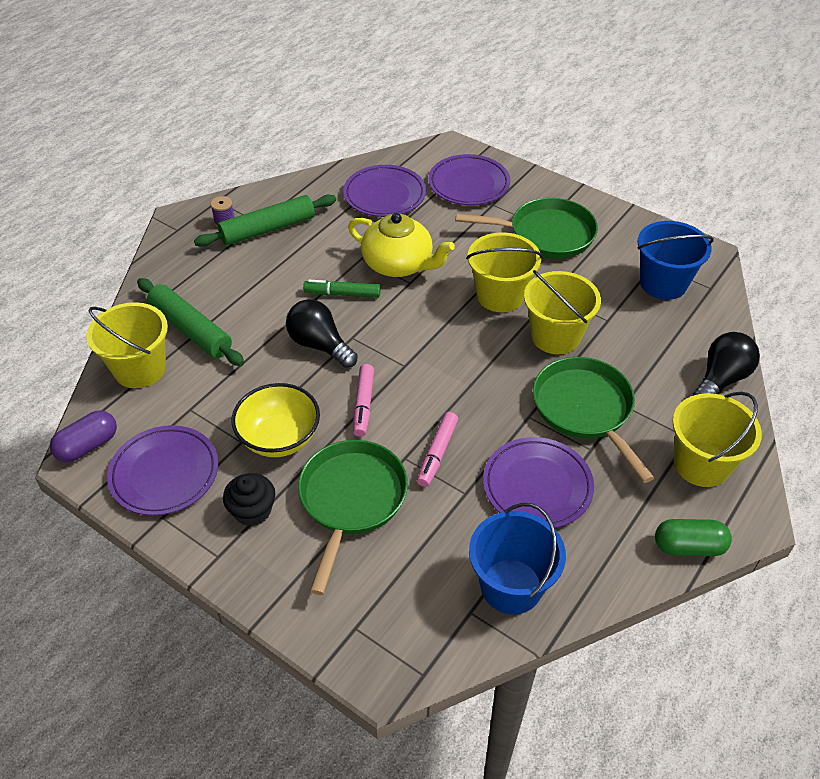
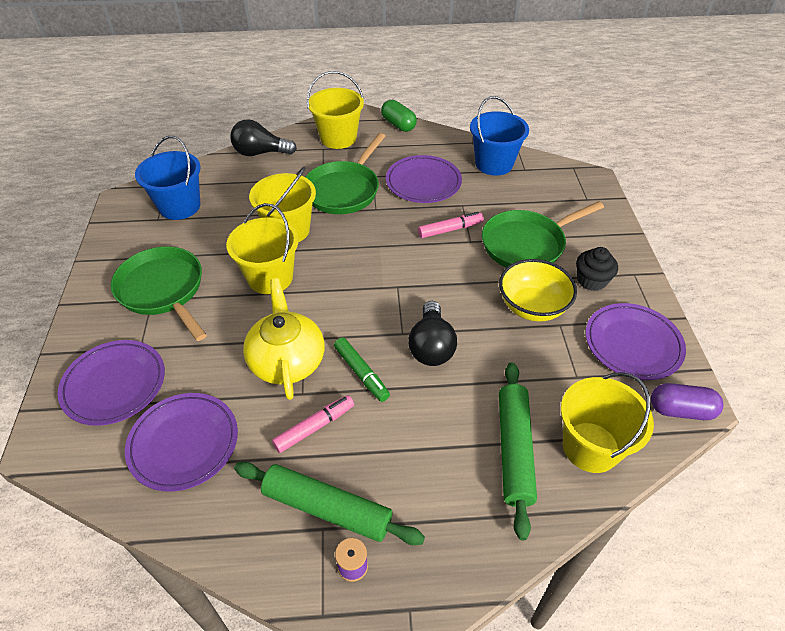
camera: 130 degrees left, 0 degrees up
(363, 404) = (455, 284): pink marker -> pink marker (314, 427)

